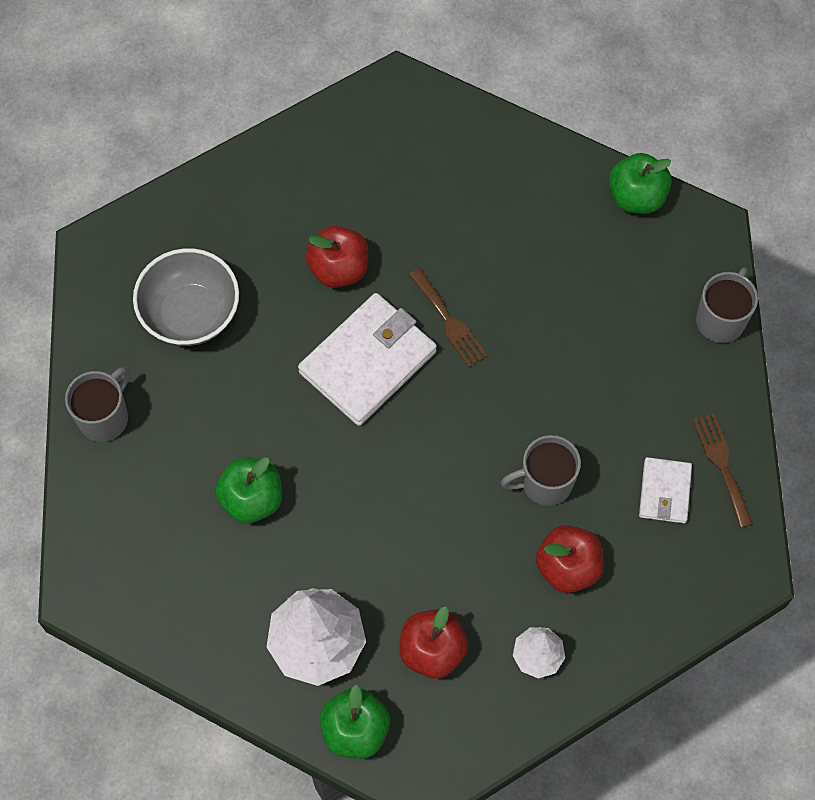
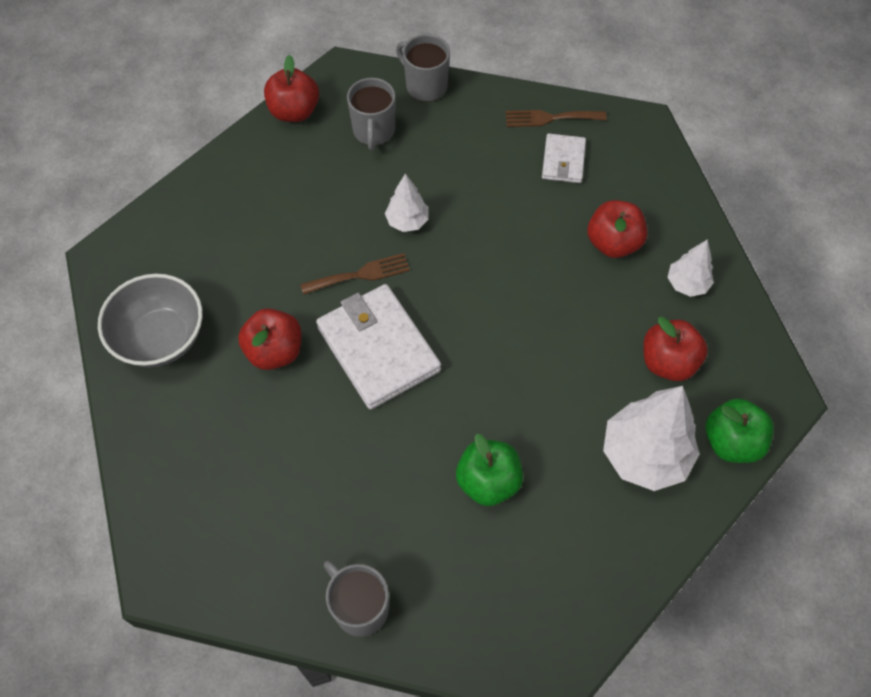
camera: 75 degrees left, 5 degrees down
(191, 314) = (273, 496): grey bowl -> grey bowl (161, 338)
(529, 349) = (407, 221): none -> white tree
(545, 483) = (534, 240): grey mug -> grey mug (374, 131)
(636, 197) = (294, 111): green apple -> red apple
(664, 492) = (563, 161): white wallet -> white wallet turned 75 degrees clockwise

